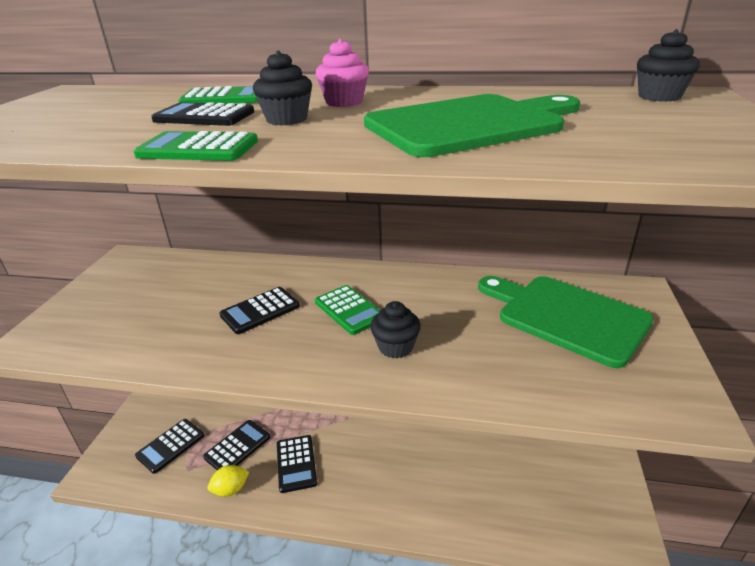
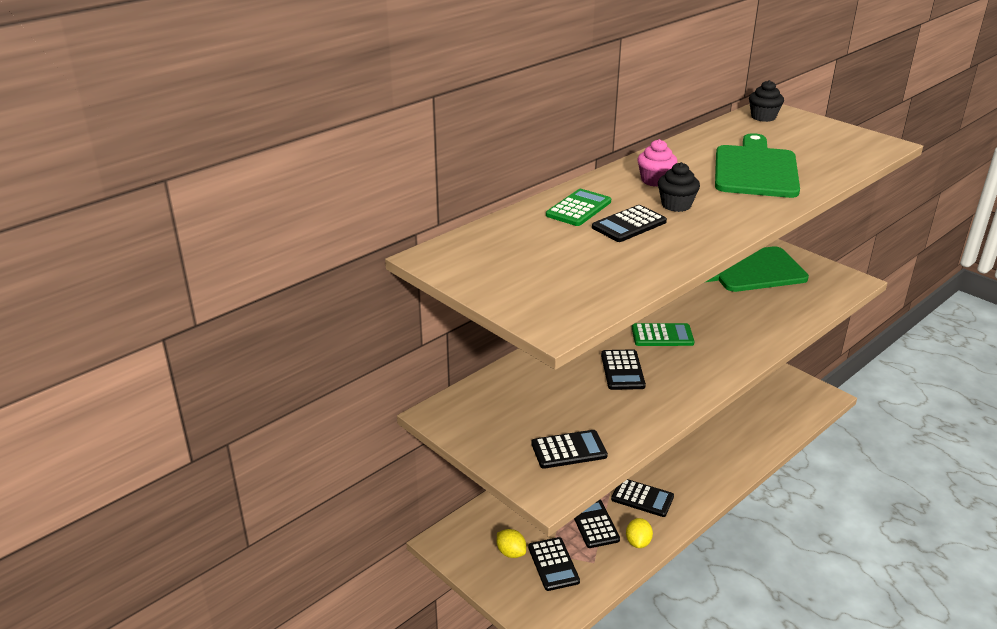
camera: 55 degrees left, 0 degrees up
(99, 330) = (569, 450): none -> black calculator
(172, 414) = (511, 552): none -> yellow lemon
(198, 149) = (711, 240): green calculator -> none
(395, 347) = (723, 335): black cupcake -> none

